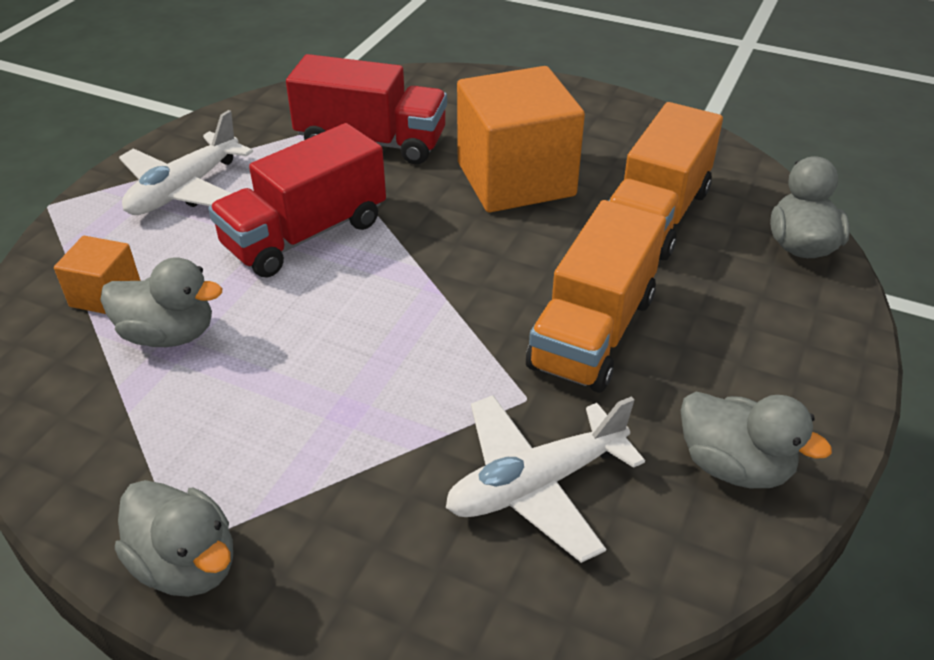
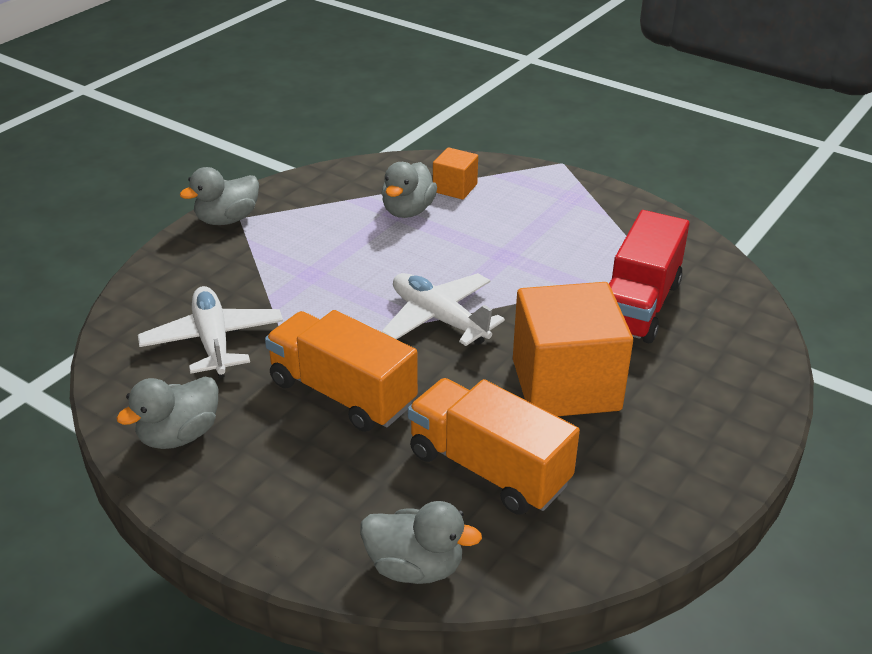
camera: 100 degrees right, 5 degrees down
(184, 190) = (572, 214): white plane -> white plane (439, 318)
(305, 235) = (503, 265): red truck -> none

